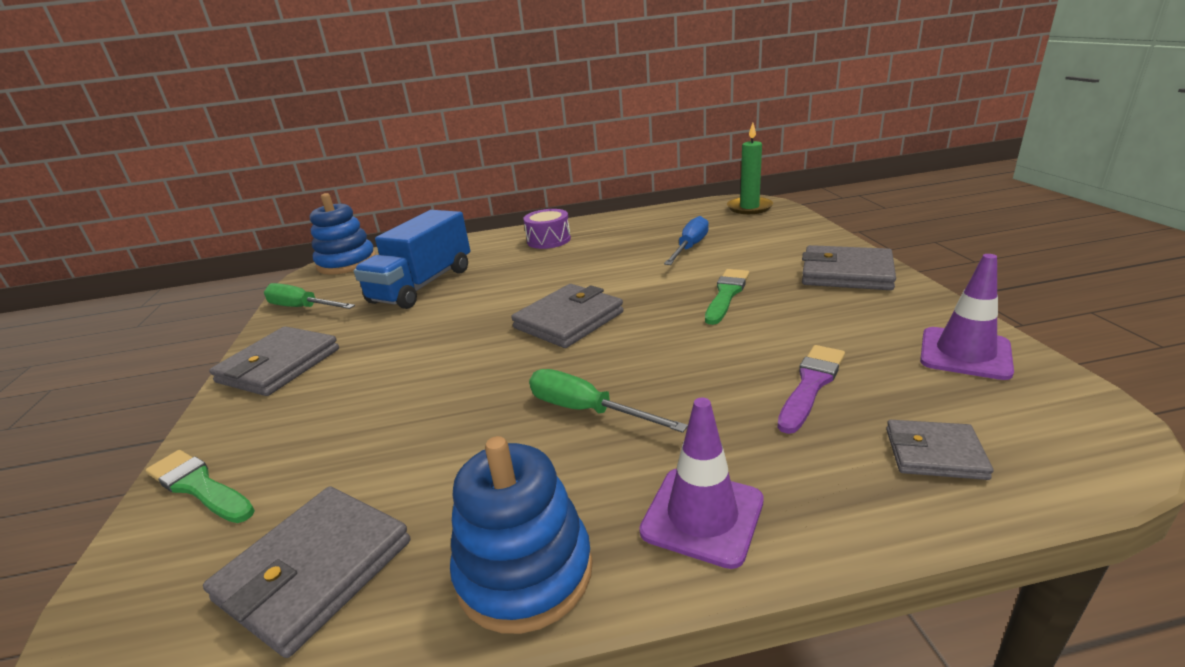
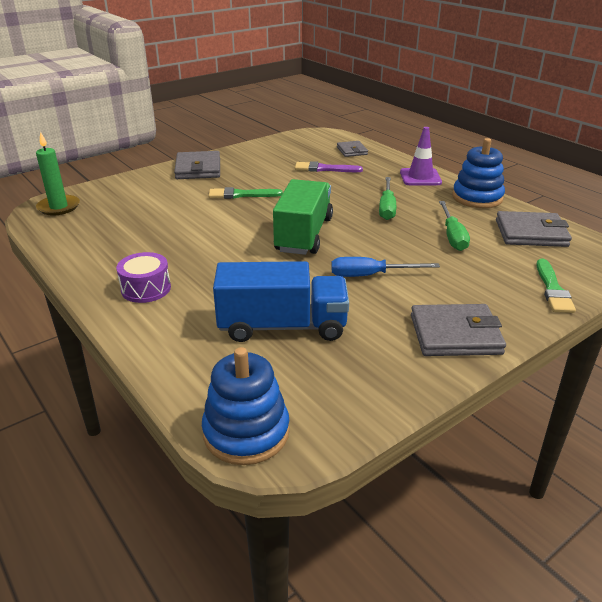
camera: 120 degrees left, 5 degrees up
(302, 308) = (372, 389): green screwdriver -> green screwdriver (452, 236)
(569, 320) = (304, 235): grey wallet -> green truck
(690, 247) = (160, 217): blue screwdriver -> blue screwdriver (370, 275)
(965, 353) = (278, 147): purple traffic cone -> none

